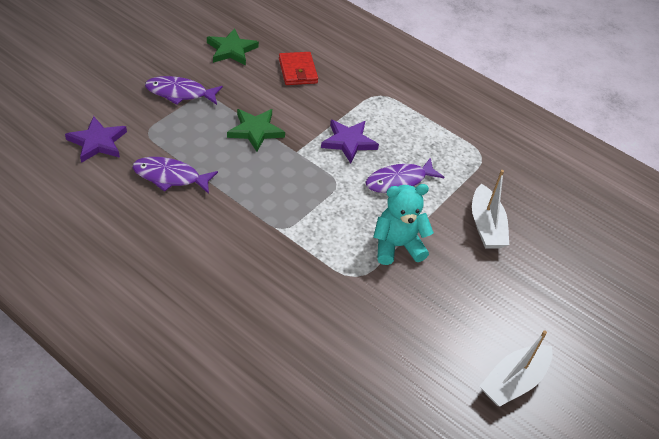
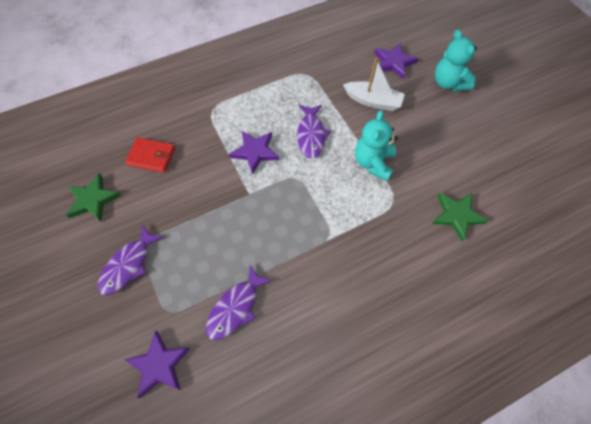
camera: 60 degrees left, 15 degrees up
(255, 131) = (210, 216): green star -> green star (457, 216)
(513, 381) = (504, 144): white boat -> none
(562, 233) = (393, 62): none -> purple star
(573, 299) = (449, 83): none -> turquoise teddy bear

